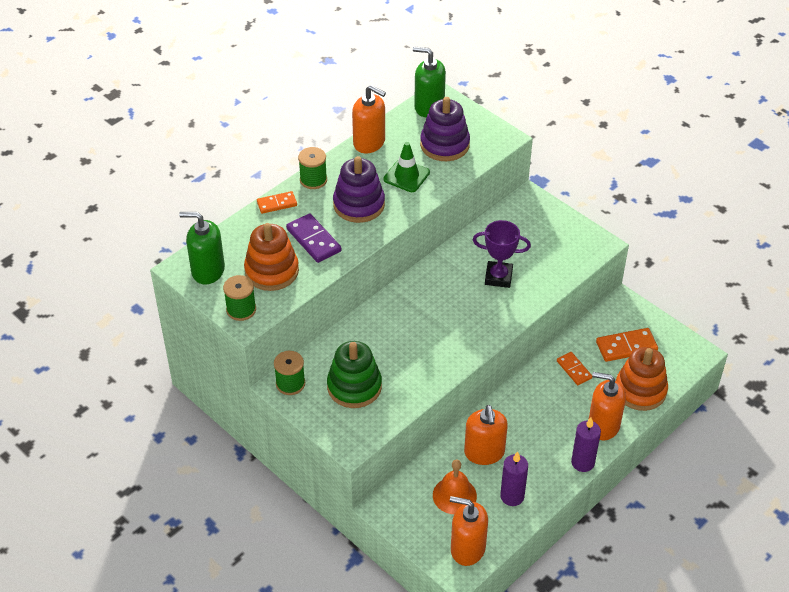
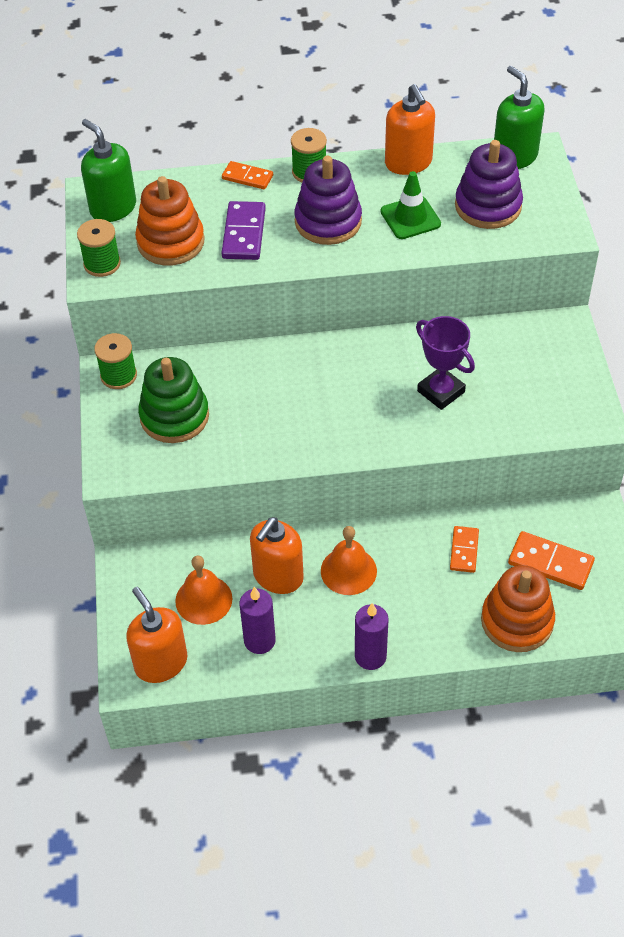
camera: 40 degrees right, 5 degrees up
(521, 423) = (348, 571): none -> orange bell
(603, 425) = (434, 632): orange soap dispenser -> none

